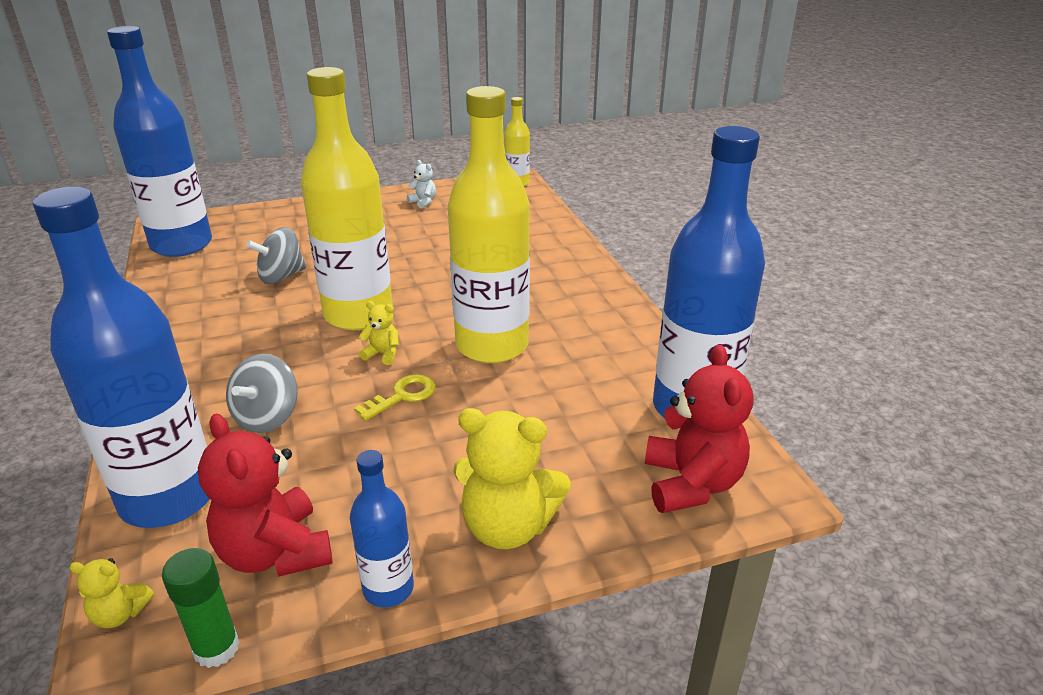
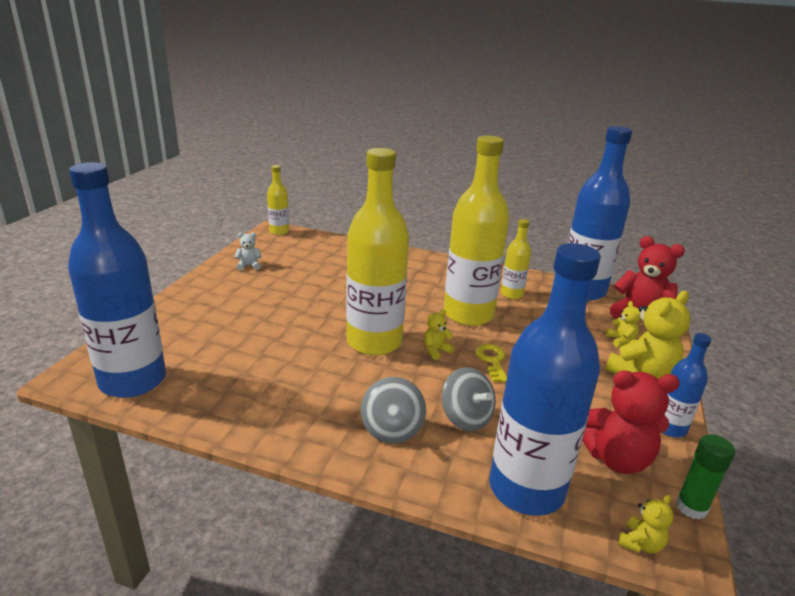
camera: 55 degrees left, 5 degrees down
(281, 277) = (273, 352): grey spinning top -> grey spinning top (392, 429)
(584, 484) = (621, 340): none -> yellow teddy bear
(590, 357) = (511, 294): none -> yellow bottle

